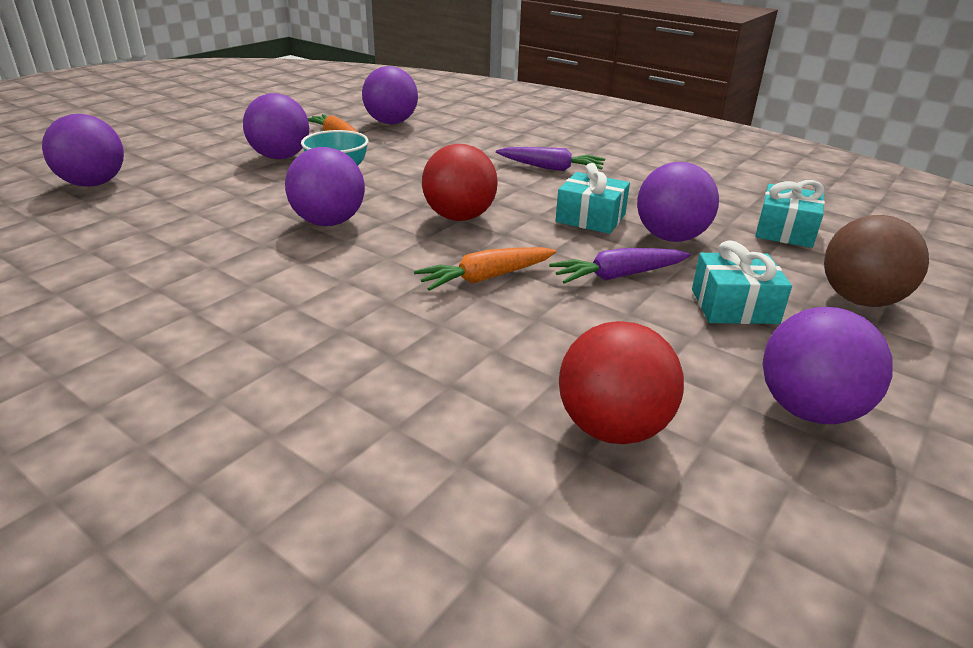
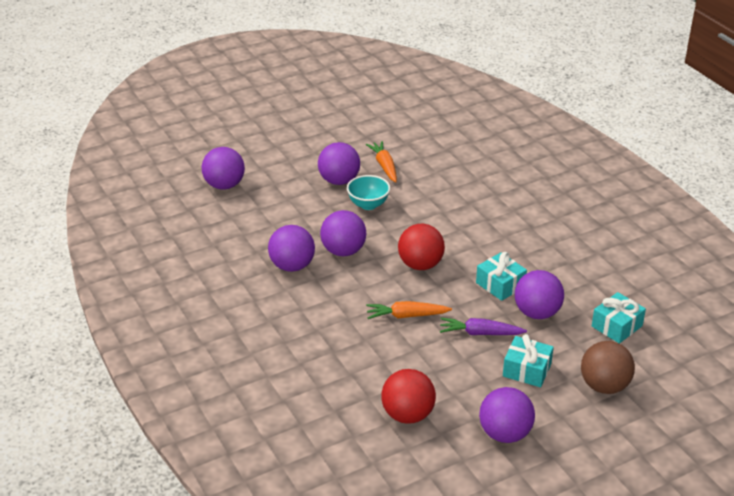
camera: 25 degrees right, 5 degrees up
(391, 123) = (430, 154): purple ball -> purple ball (292, 266)
(551, 168) = (510, 231): purple carrot -> none

